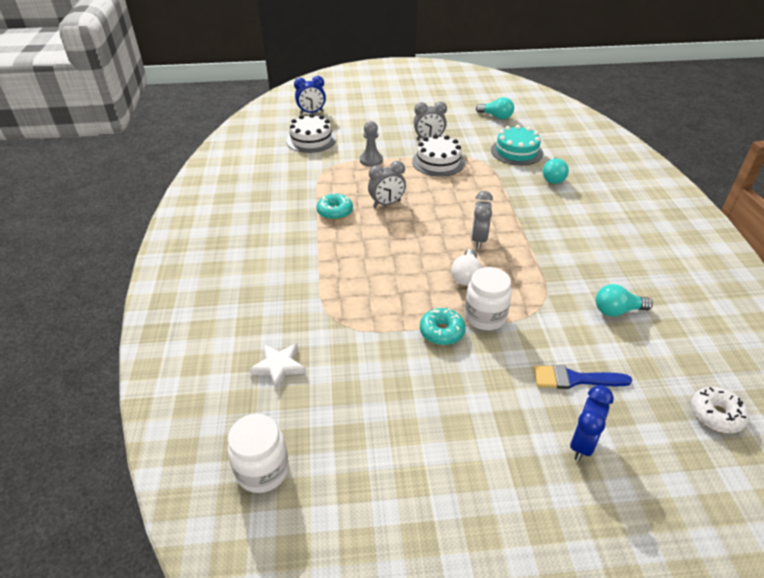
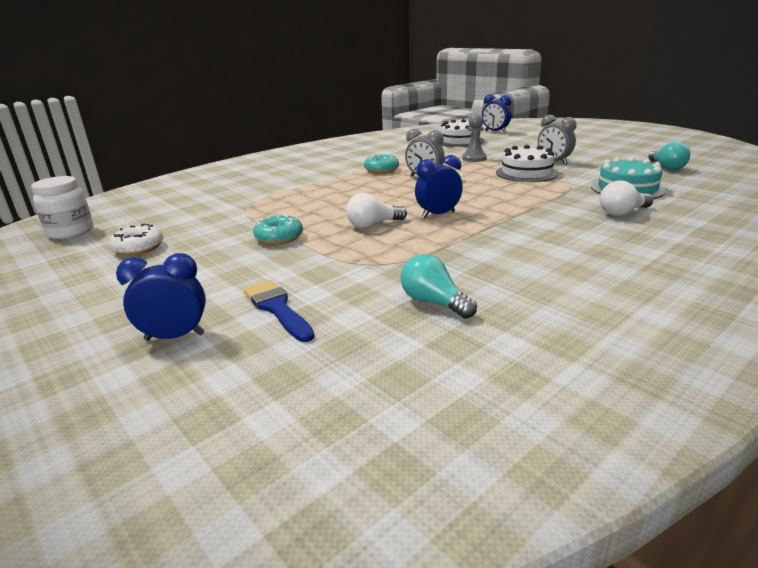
camera: 55 degrees right, 15 degrees down
(279, 366) = (179, 207): white star -> none
(478, 239) = (438, 215): grey clock -> blue clock
(485, 317) = (323, 246): white jar -> none
(553, 178) = (622, 213): turquoise light bulb -> white light bulb
(716, 415) = (306, 422): white donut -> white donut (139, 248)

